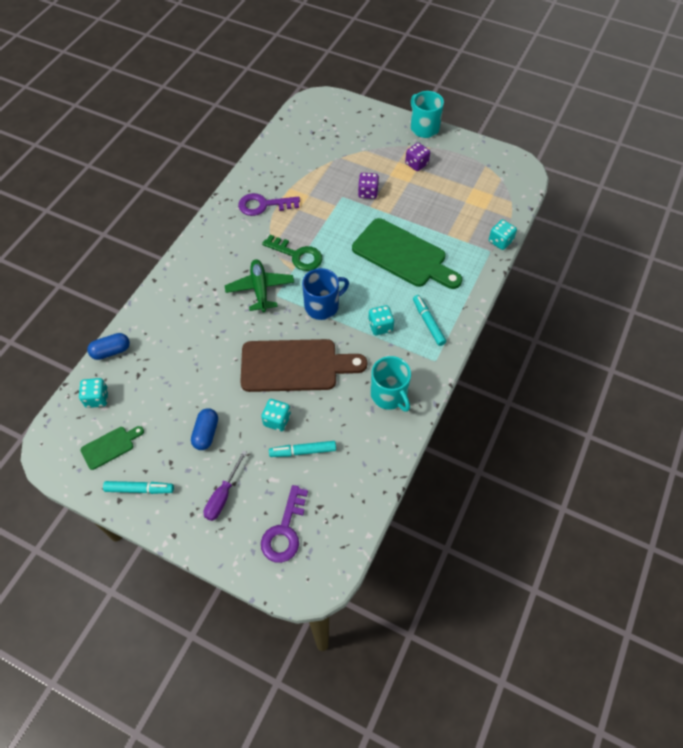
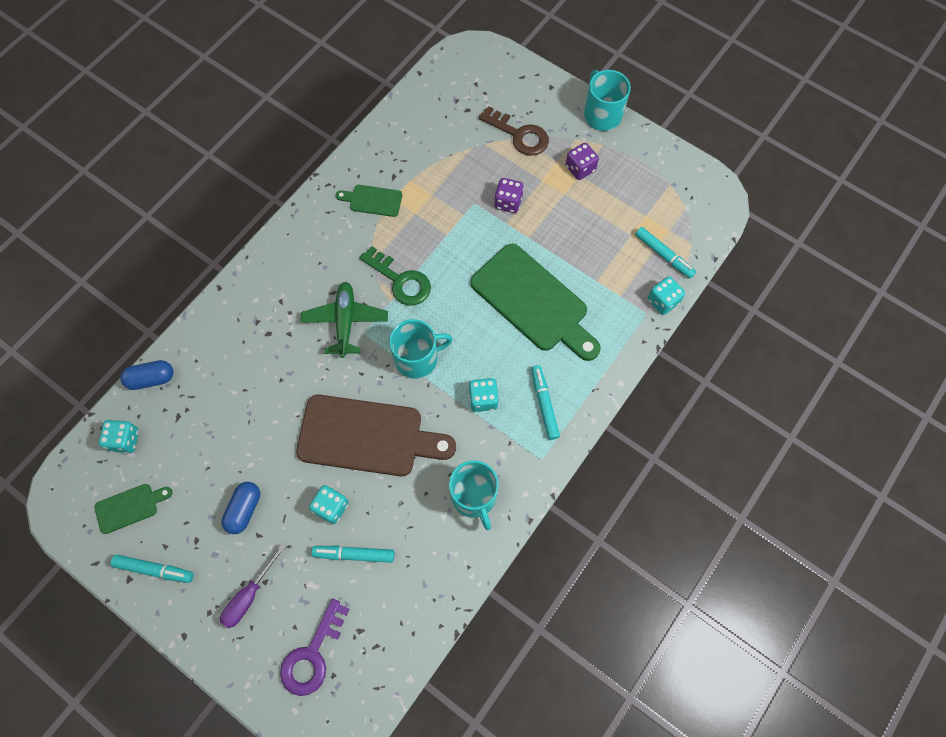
camera: 10 degrees right, 10 degrees up
(264, 205) = (373, 200): purple key -> green cutting board
(322, 306) = (417, 358): blue mug -> turquoise mug
(365, 148) = (519, 135): none -> brown key
(493, 211) = (664, 255): none -> turquoise marker

